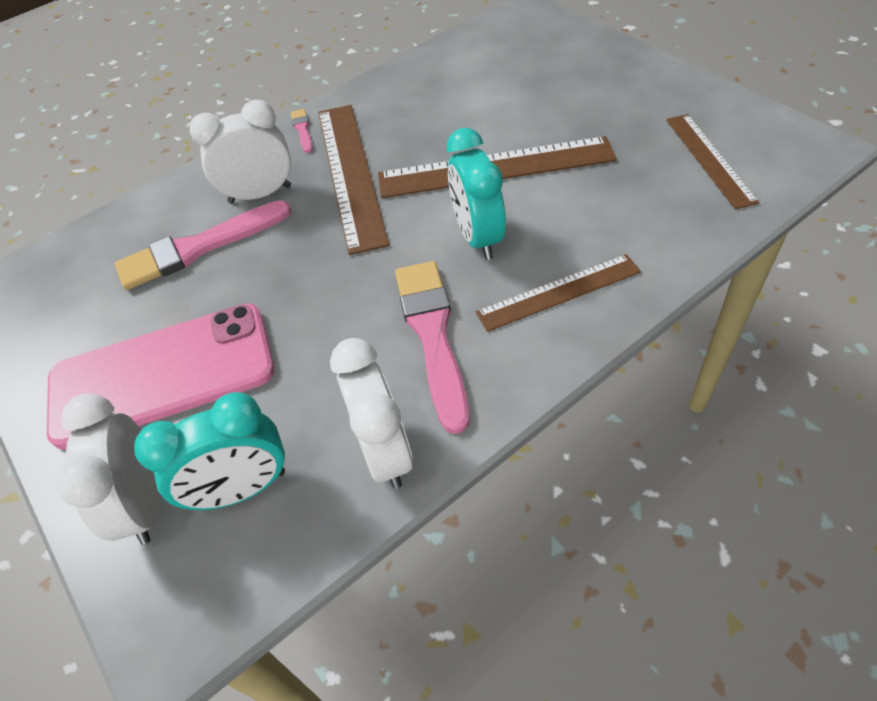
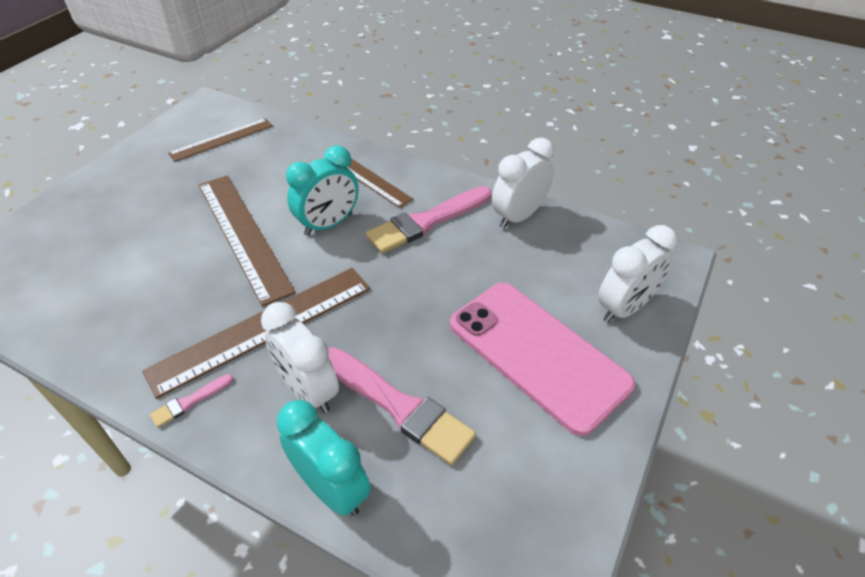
camera: 120 degrees left, 5 degrees down
(242, 489) = (582, 266): turquoise clock -> turquoise clock (332, 488)

